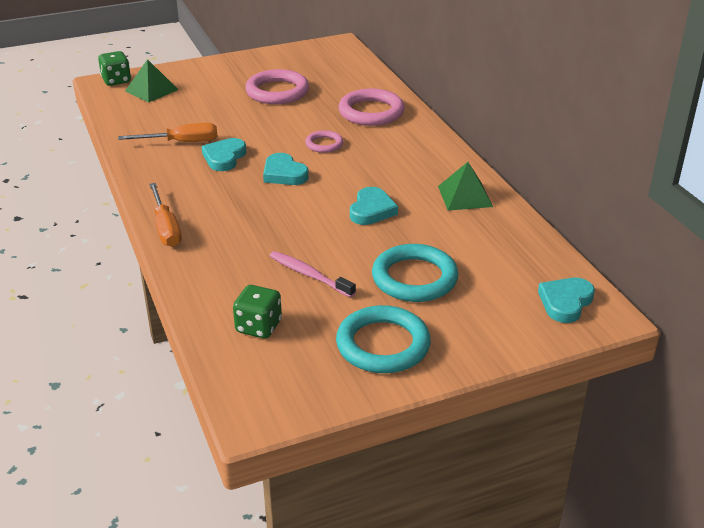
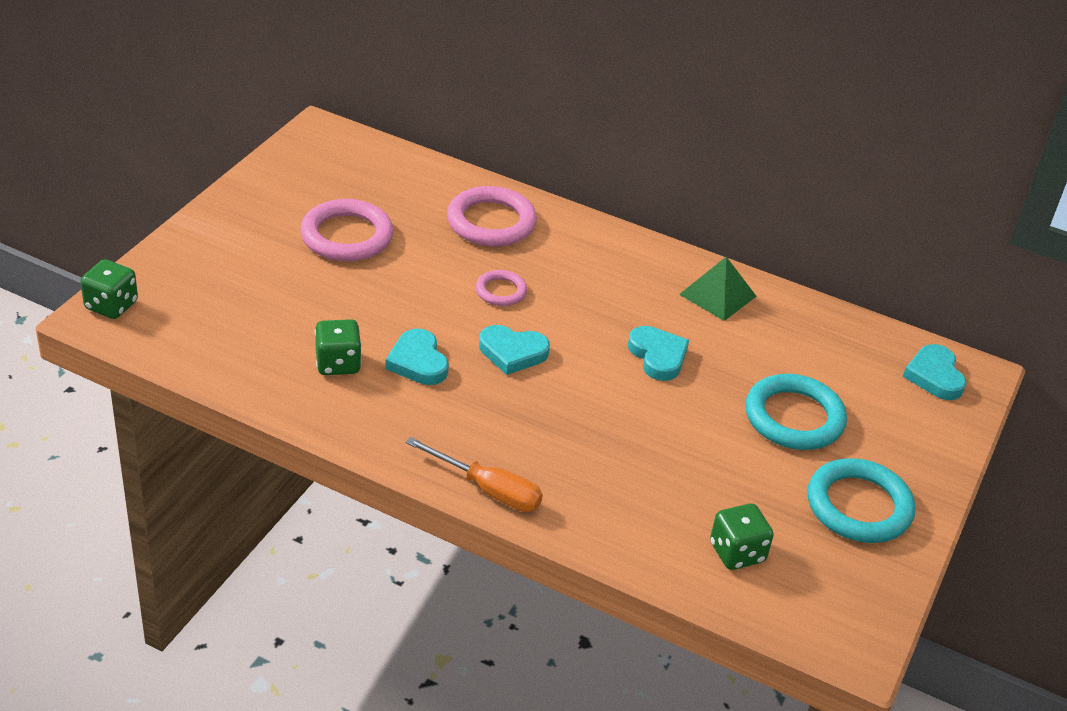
camera: 45 degrees left, 5 degrees up
(151, 90) = (183, 300): green pyramid -> none
(182, 142) = (338, 364): orange screwdriver -> green dice
(309, 275) = (703, 467): pink toothbrush -> none

